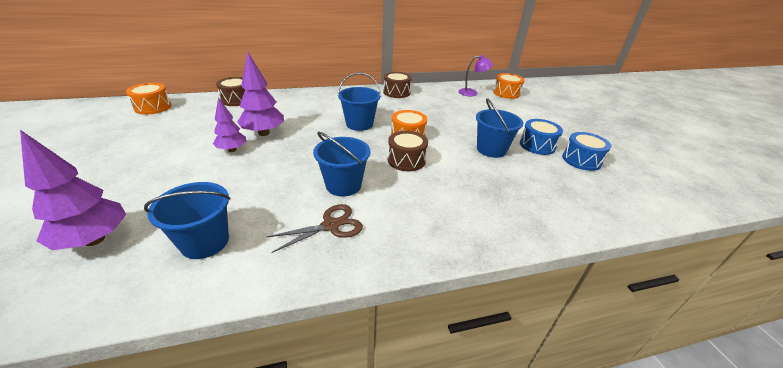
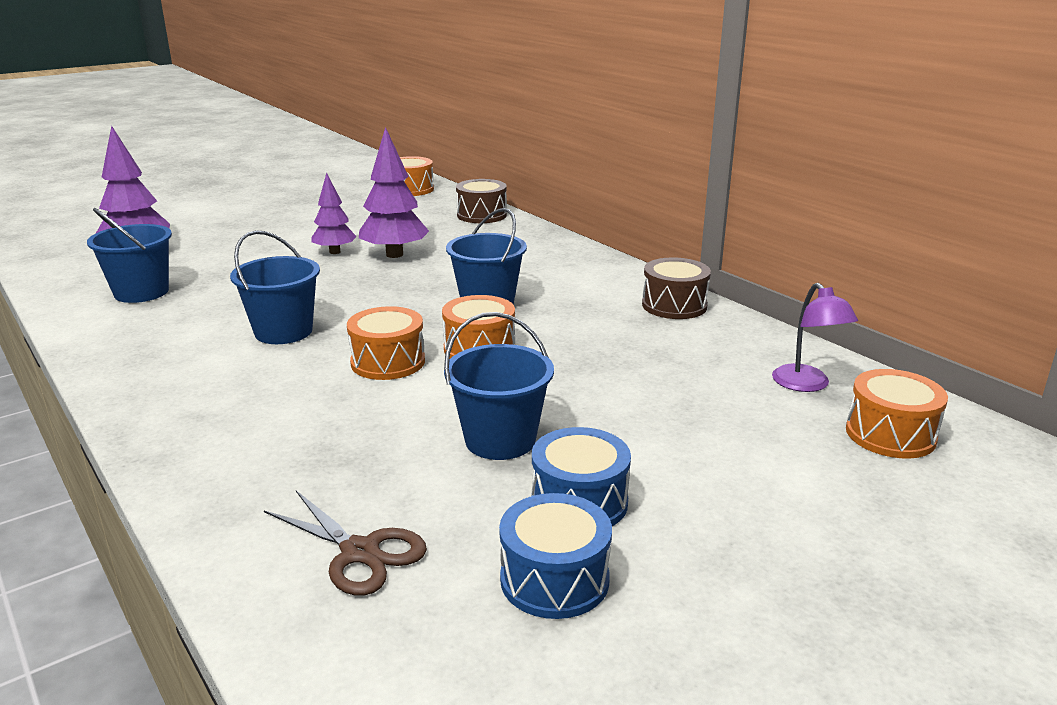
camera: 70 degrees right, 10 degrees down
(331, 225) = (185, 344): brown scissors -> brown scissors (360, 552)
(406, 160) = (388, 362): brown drum -> orange drum

